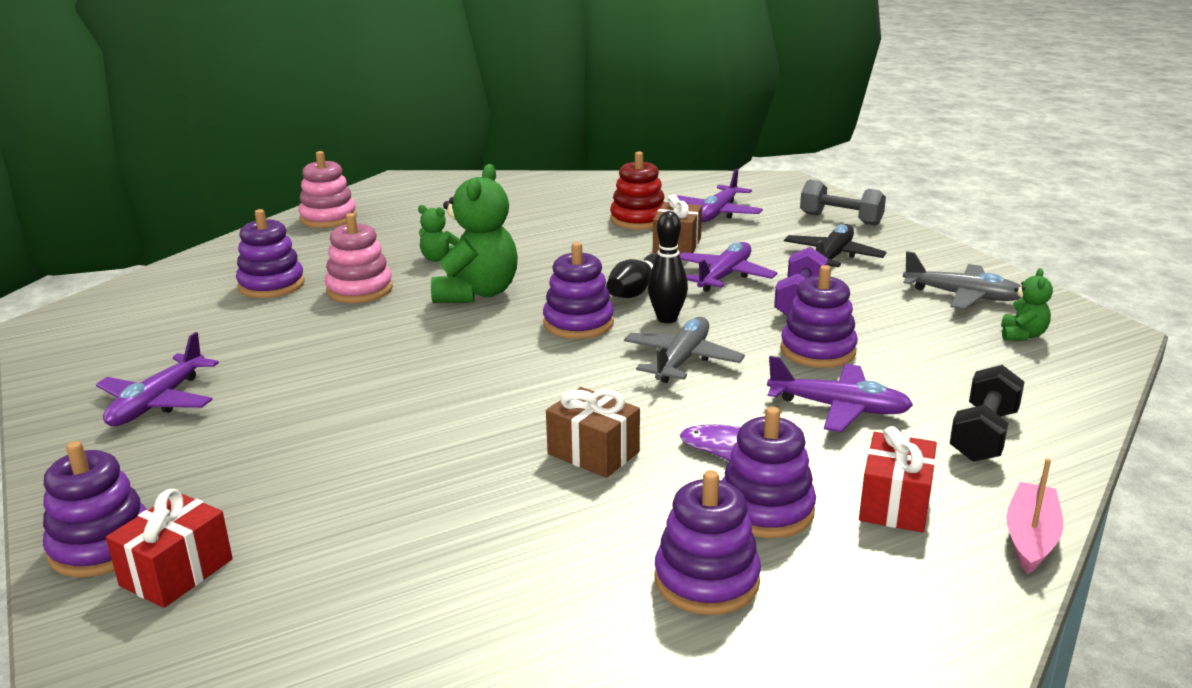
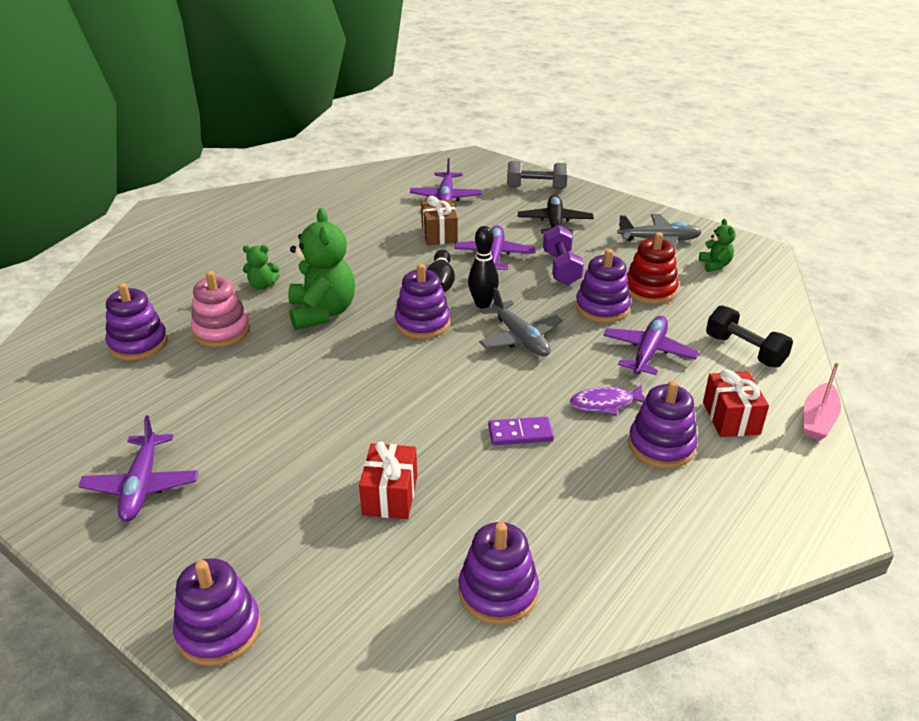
camera: 25 degrees left, 10 degrees up
(176, 572) = (301, 631): red gift -> red gift (390, 495)
(328, 218) = (129, 263): pink stacking toy -> none
(593, 453) = (520, 433): brown gift -> purple domino
(638, 219) = (392, 215): red stacking toy -> red stacking toy (650, 290)
(682, 360) = (520, 338): grey plane -> grey plane turned 150 degrees clockwise
(706, 580) = (665, 511): purple stacking toy -> purple stacking toy (498, 592)
(839, 408) = (648, 352): purple plane -> purple plane turned 60 degrees counterclockwise
(983, 435) = (744, 351): black dumbbell -> black dumbbell turned 45 degrees counterclockwise
(1030, 537) = (818, 420): pink boat -> pink boat turned 150 degrees counterclockwise

